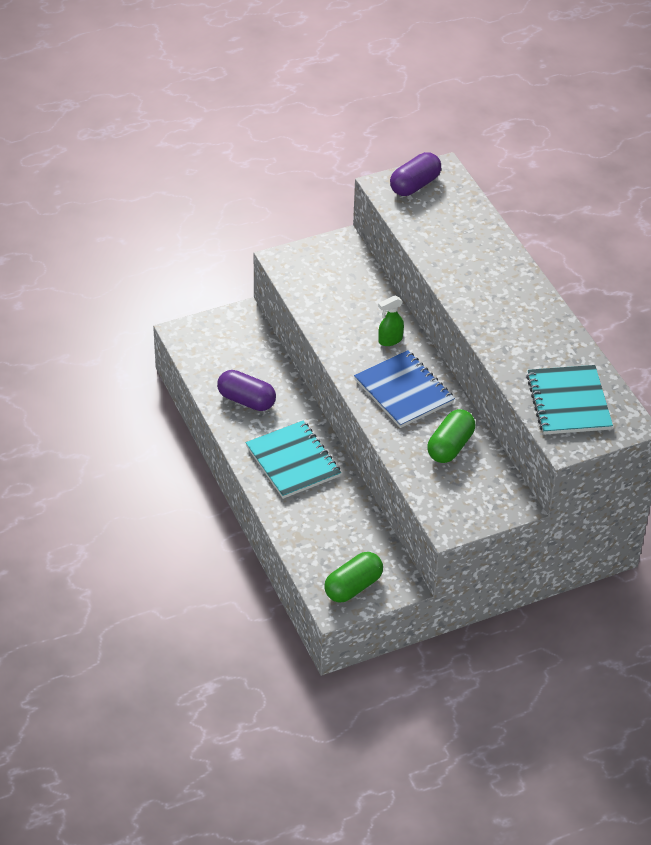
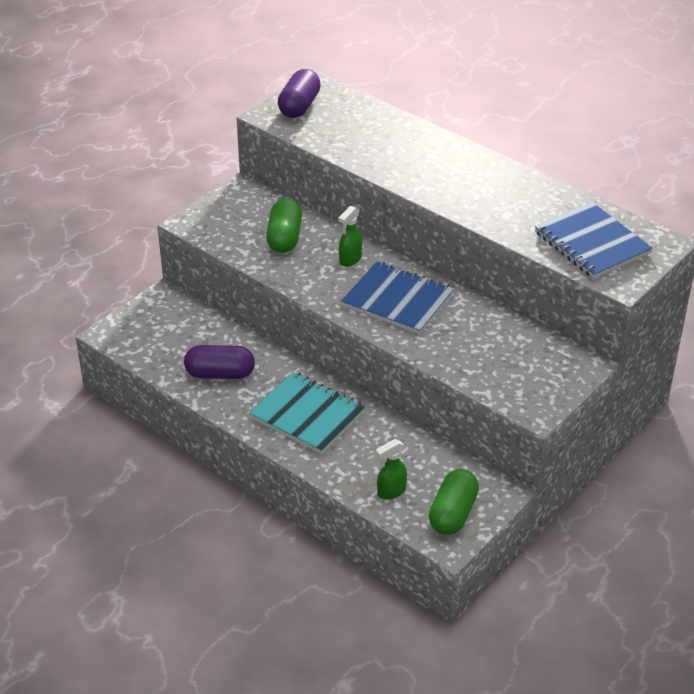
camera: 25 degrees left, 5 degrees down
(317, 550) = (391, 492): none -> green spray bottle
(450, 446) = (480, 334): green capsule -> green capsule (284, 238)
(568, 402) = (592, 243): turquoise notebook -> blue notebook

